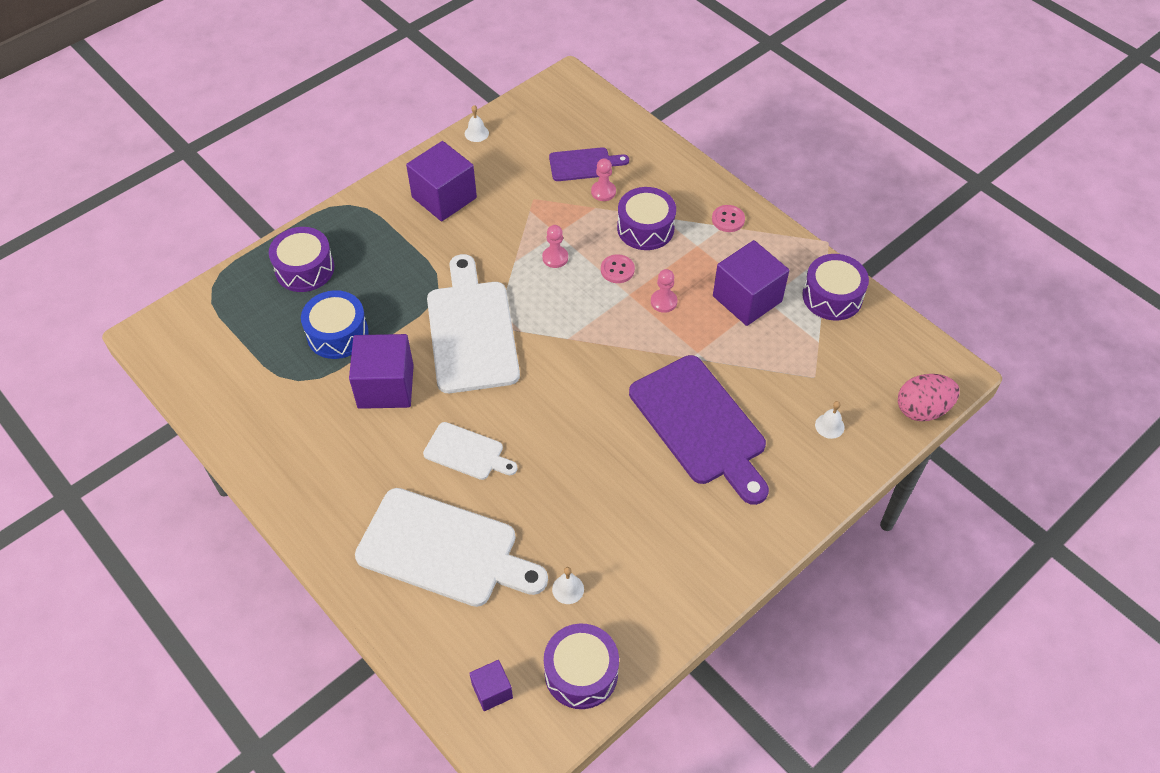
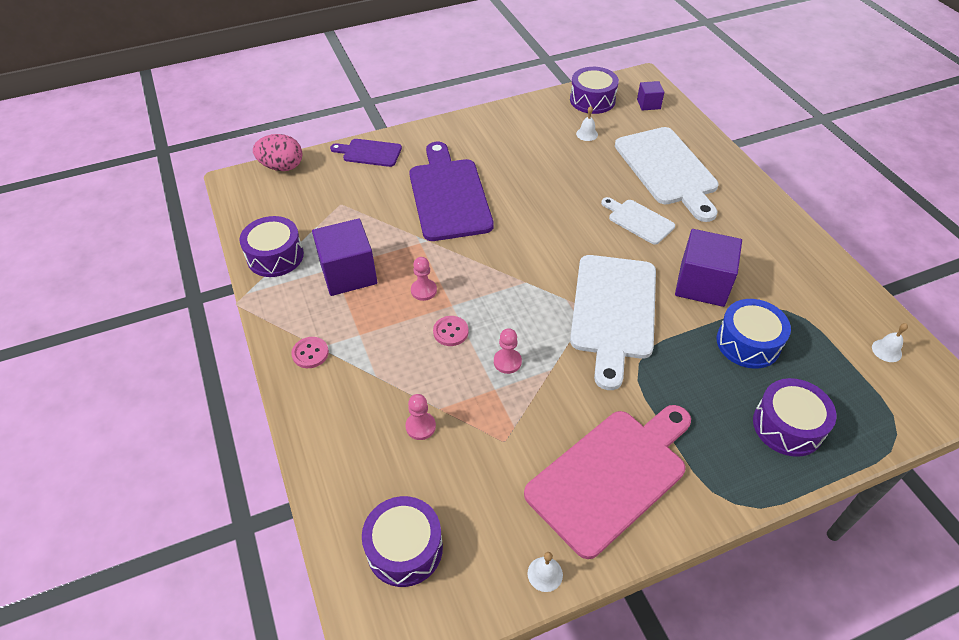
camera: 160 degrees left, 5 degrees down
(444, 197) = (611, 476): purple cube -> pink cutting board
(444, 550) = (667, 170): white cutting board -> white cutting board turned 150 degrees counterclockwise
(584, 164) = (425, 473): purple cutting board -> purple cutting board (369, 153)
(645, 228) = (399, 368): purple drum -> purple drum (404, 548)
(829, 426) = (355, 173): white bell -> white bell (886, 350)

